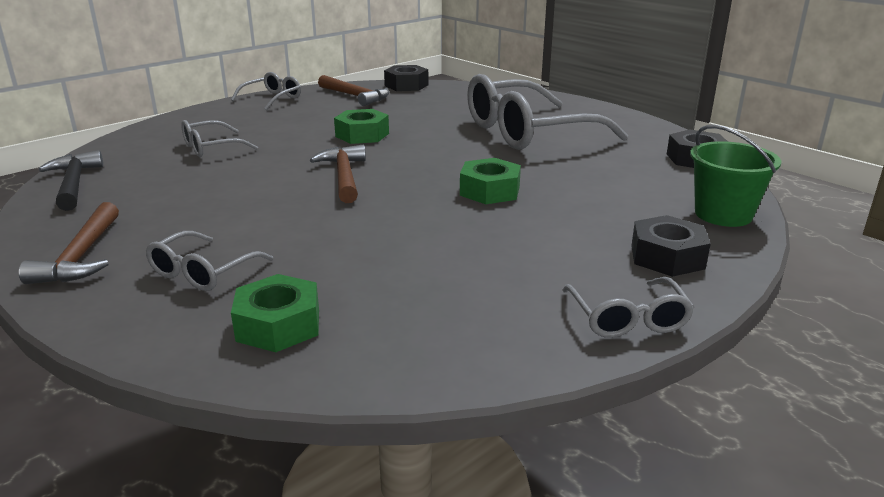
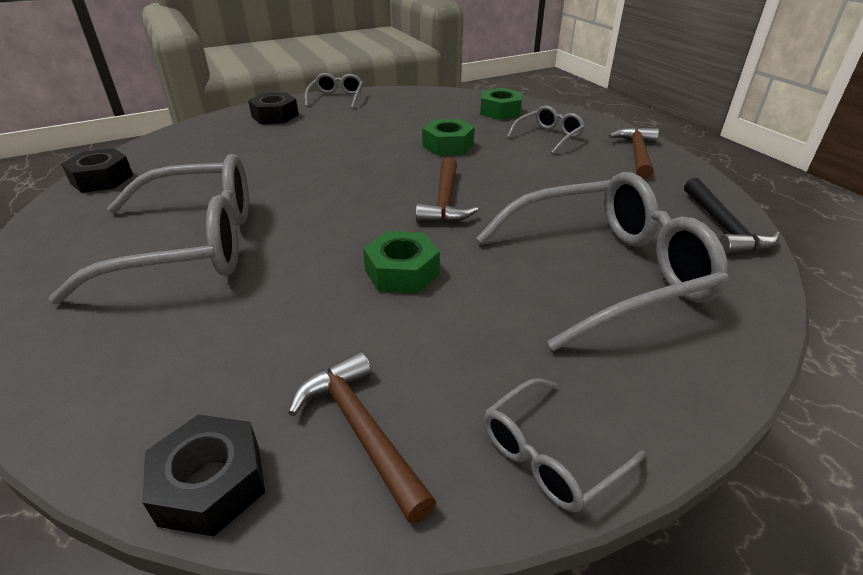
camera: 165 degrees left, 10 degrees up
(212, 147) = (604, 272): grey glasses -> grey glasses, size x2.12
(489, 191) = (327, 169): green nut -> green nut (448, 145)
(723, 214) = (193, 133): green bucket -> none

